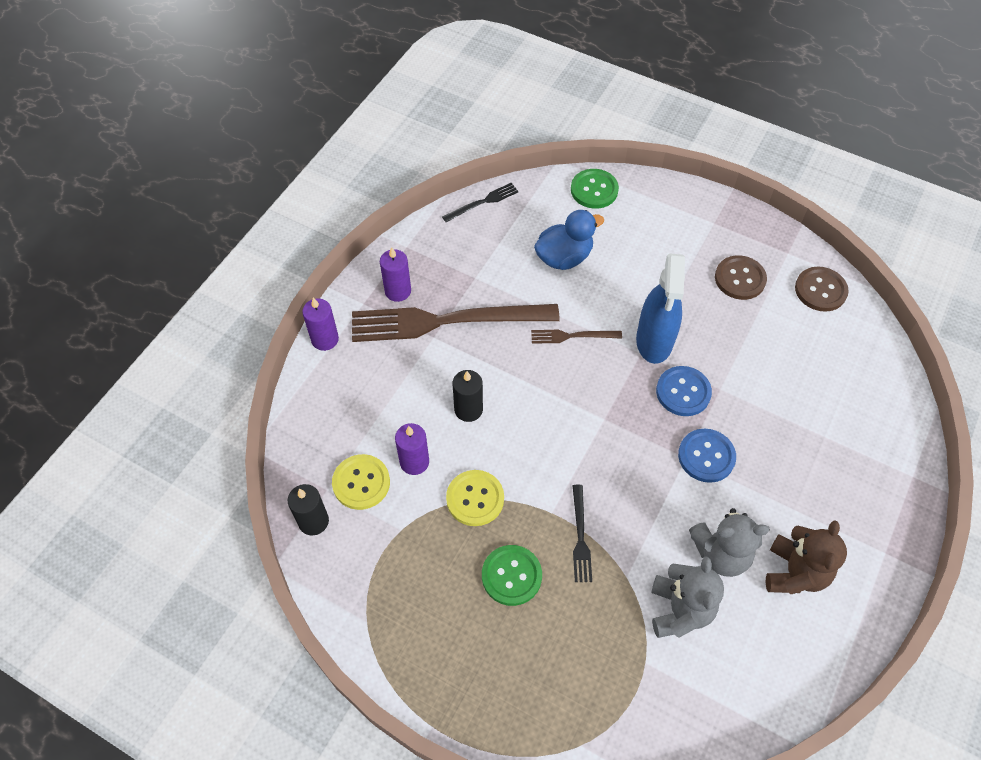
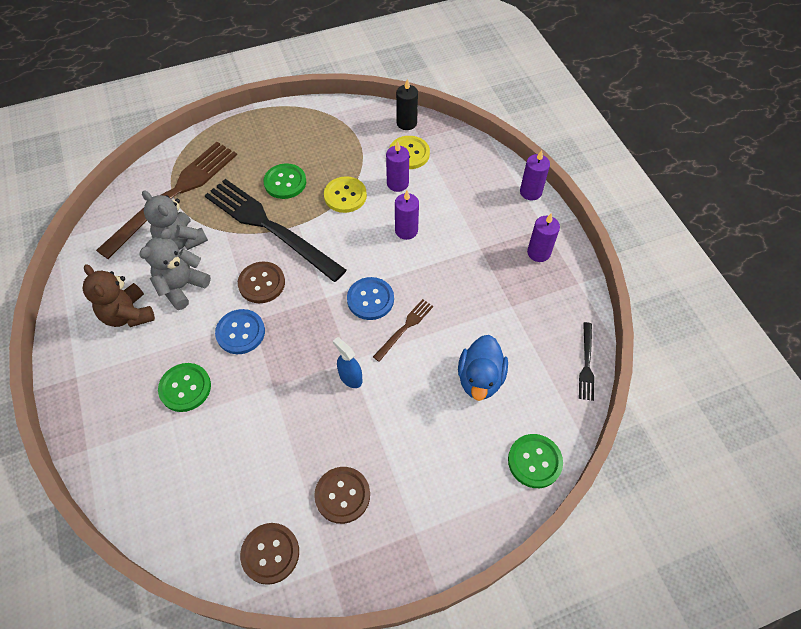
camera: 130 degrees right, 0 degrees up
(446, 321) = (487, 263): brown fork -> brown fork (174, 195)
(468, 409) = (406, 230): black candle -> purple candle
(580, 537) = (270, 227): black fork -> black fork, size x2.31
(645, 484) = (261, 283): none -> brown button
(654, 341) = (350, 377): blue spray bottle -> blue spray bottle, size x0.52
(683, 392) = (295, 360): blue button -> blue button (370, 299)
(793, 452) = (185, 388): none -> green button

